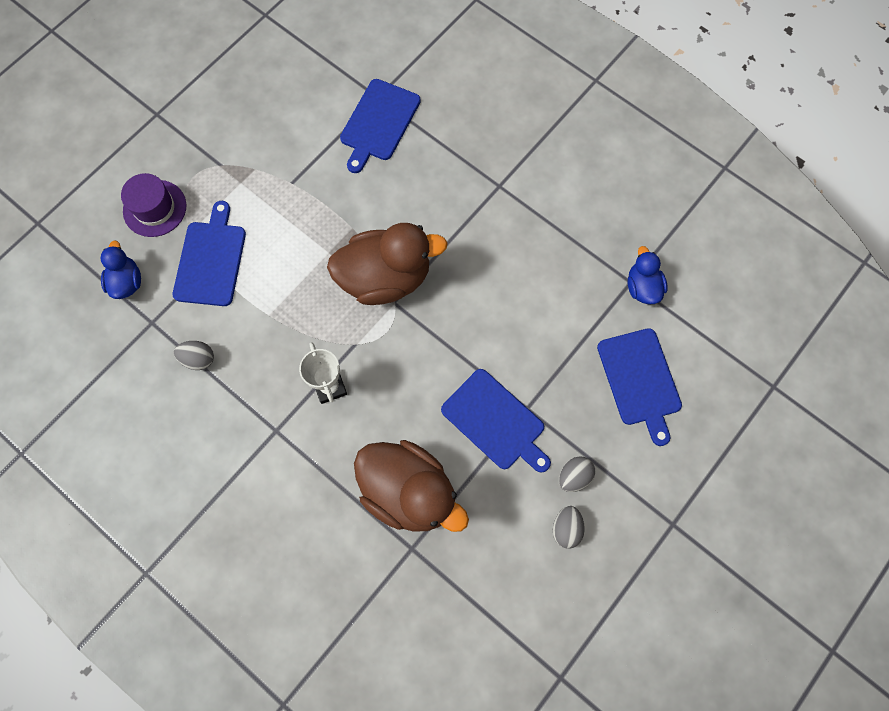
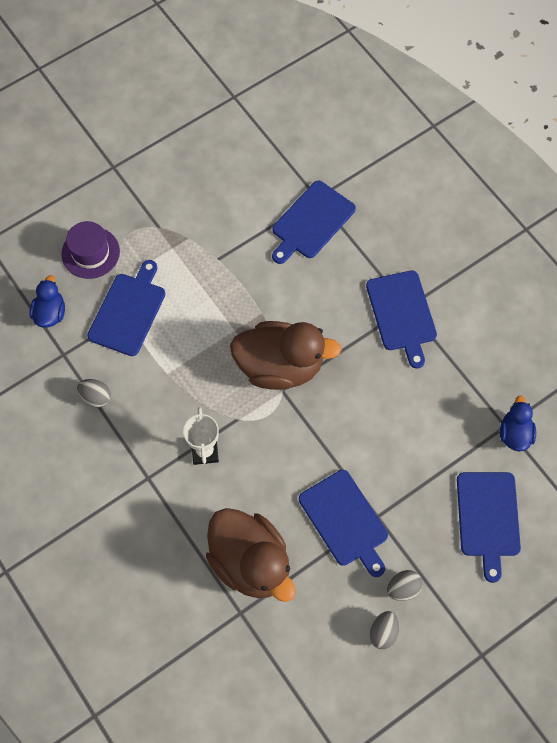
camera: 15 degrees right, 5 degrees down
(496, 194) = (402, 314): none -> blue cutting board

